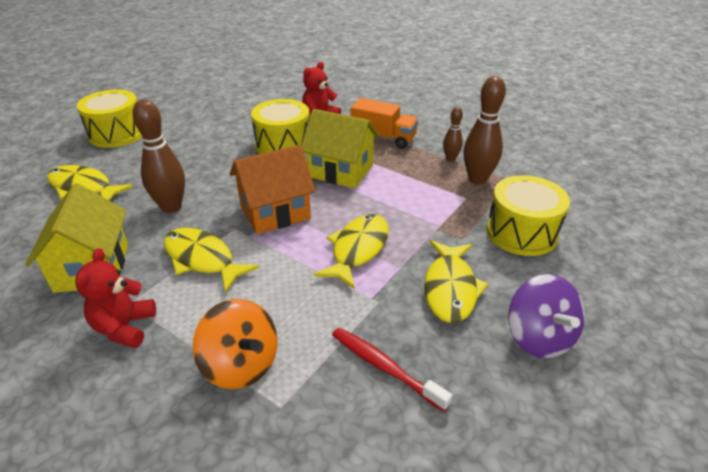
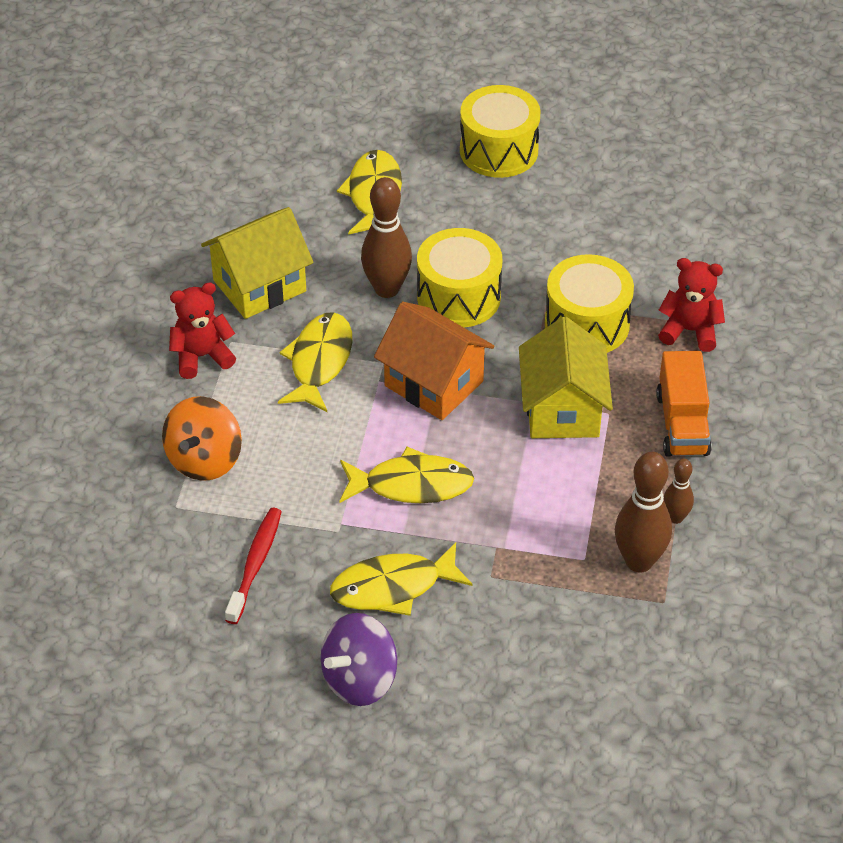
camera: 65 degrees right, 10 degrees up
(521, 233) = (539, 634): yellow drum -> yellow drum (458, 297)

